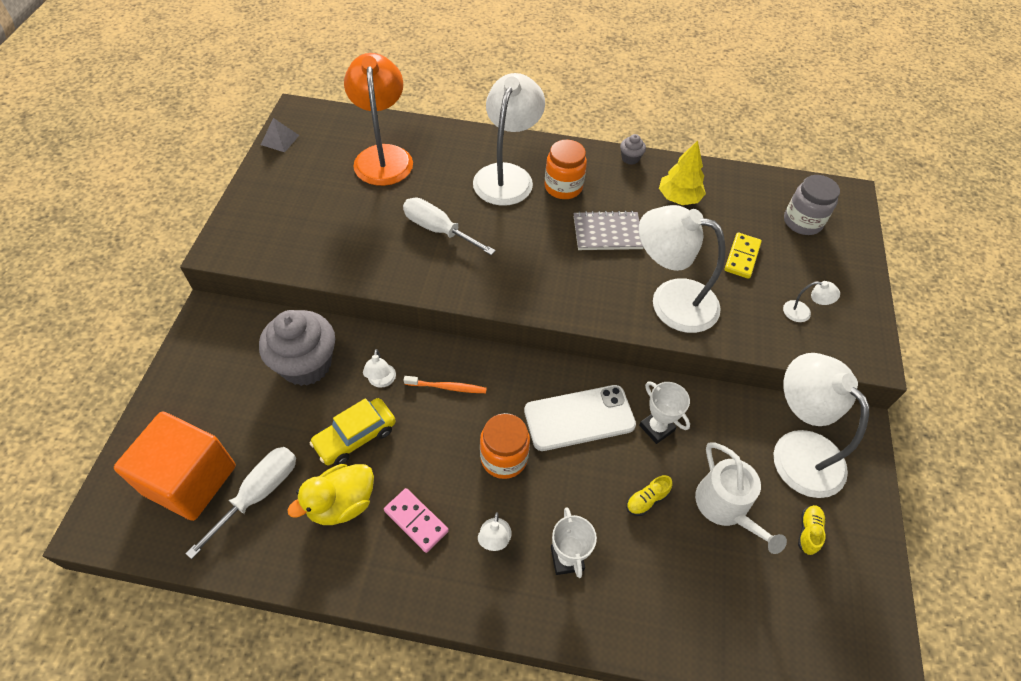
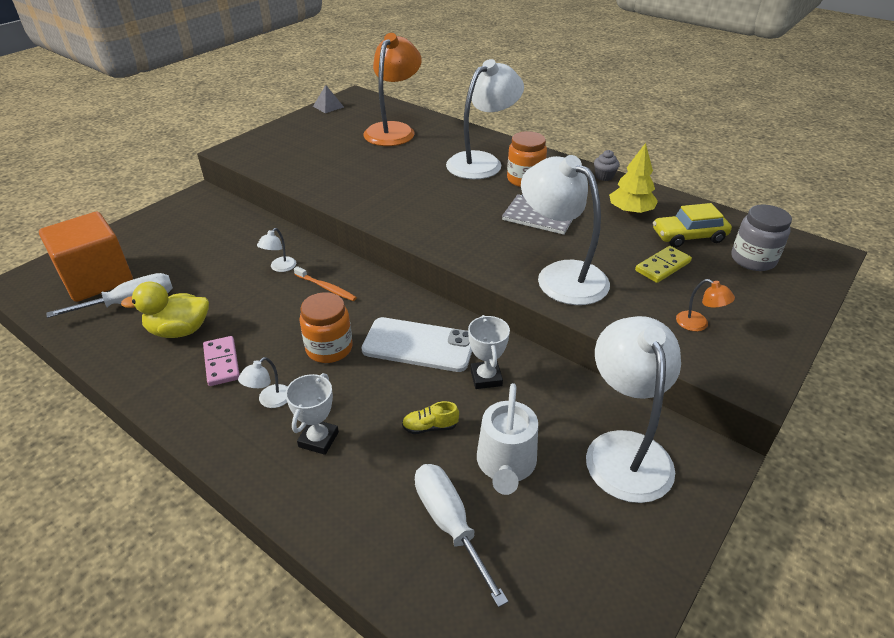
camera: 30 degrees right, 15 degrees down
(306, 364) = (236, 241): grey cupcake -> none
(355, 437) = (229, 294): yellow car -> yellow car (688, 236)
(438, 230) = (395, 179): white screwdriver -> white screwdriver (449, 524)
(803, 313) = (698, 324): white lamp -> orange lamp
(808, 532) = (582, 523): yellow shoe -> none

